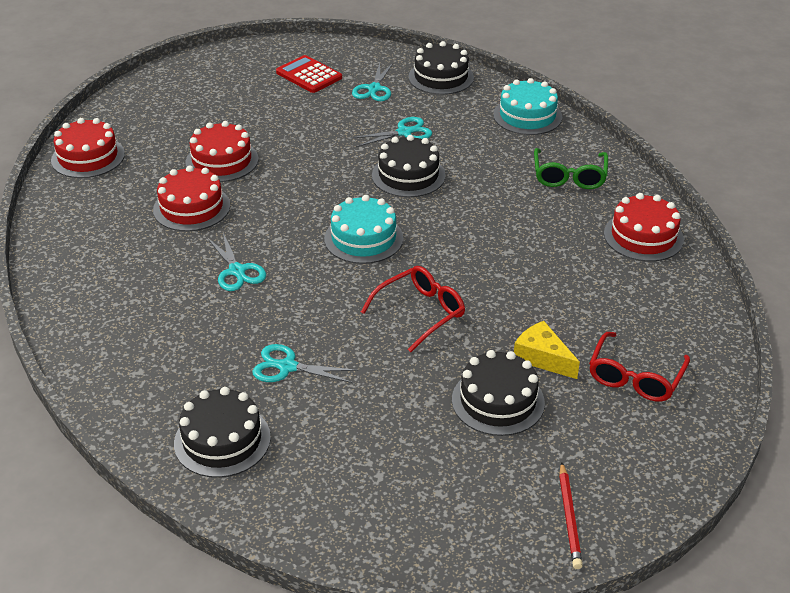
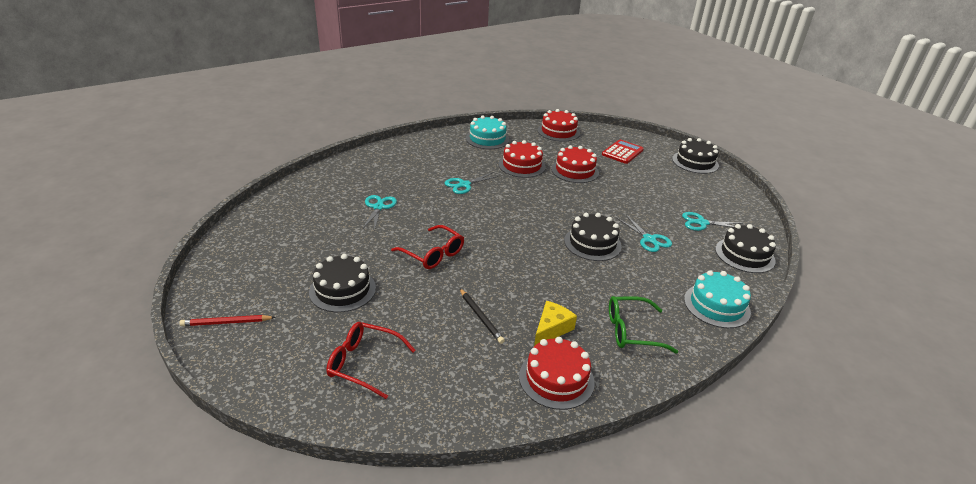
camera: 80 degrees right, 5 degrees down
(222, 440) = (321, 192): black cake -> black cake (695, 162)
(309, 75) = (699, 194): red calculator -> red calculator (622, 152)
(363, 238) = (509, 227): turquoise cake -> turquoise cake (487, 139)
(542, 358) = (387, 311): yellow cheese -> yellow cheese (551, 329)
(550, 279) = (480, 317): none -> black pencil

